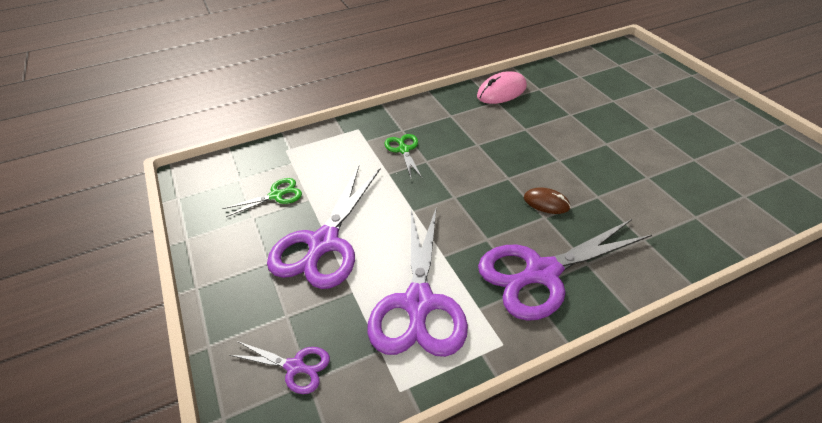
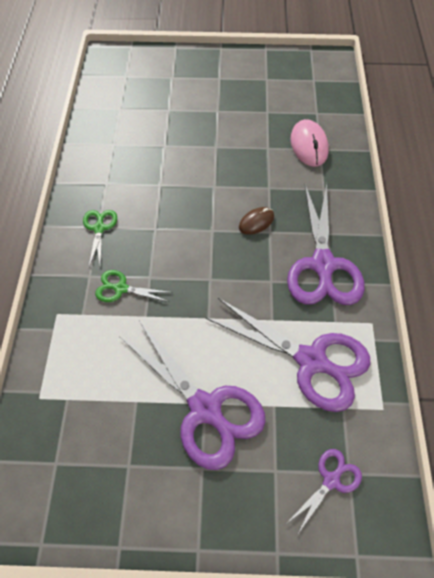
camera: 65 degrees left, 15 degrees up
(276, 195) = (110, 431): green scissors -> green scissors (99, 228)
(501, 91) = (94, 171): pink mouse -> pink mouse (309, 145)

